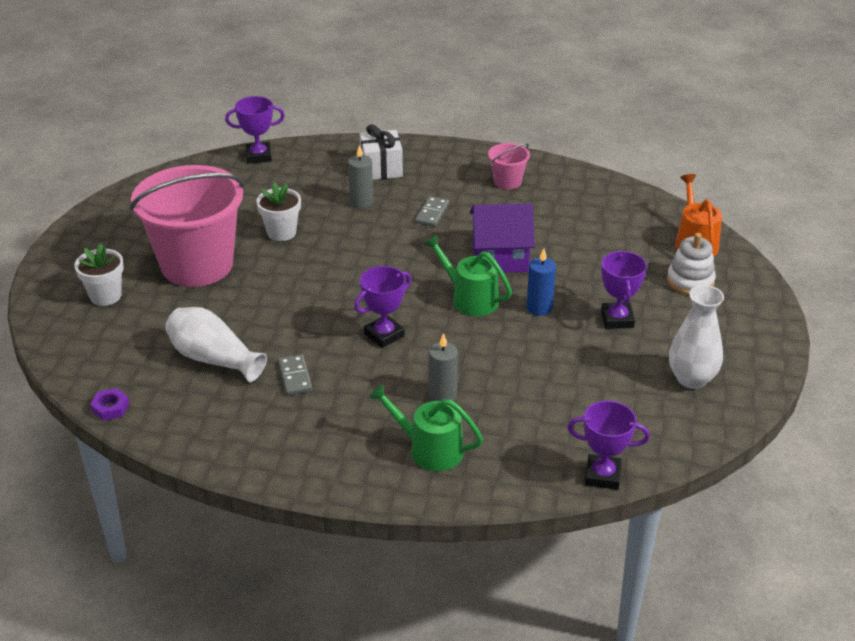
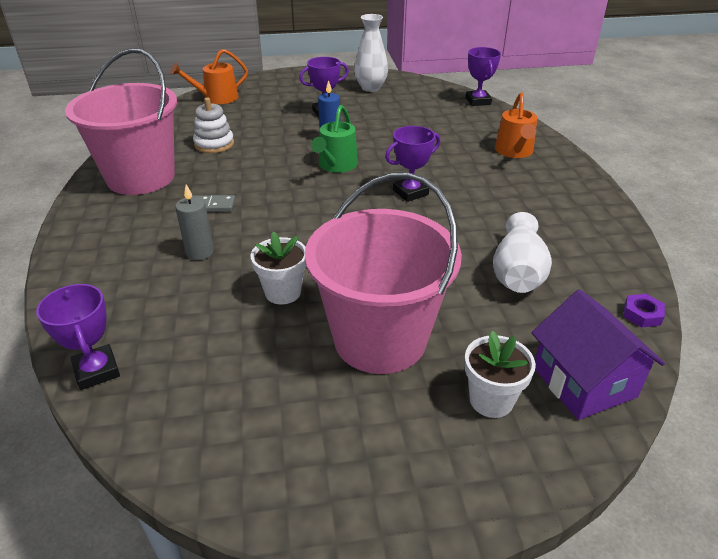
camera: 110 degrees left, 0 degrees up
(295, 377) = (498, 221): grey domino -> none
(381, 169) = (123, 255): white gift -> none
(384, 335) = (410, 192): purple trophy -> purple trophy turned 60 degrees counterclockwise
(429, 449) = (514, 151): green watering can -> orange watering can
(442, 395) = (458, 156): grey candle -> none
(500, 257) = (270, 162): purple house -> purple house (584, 382)
(507, 182) = (141, 177): pink bucket -> pink bucket, size x2.36
(690, 281) = (266, 96): white stacking toy -> white stacking toy (214, 144)

